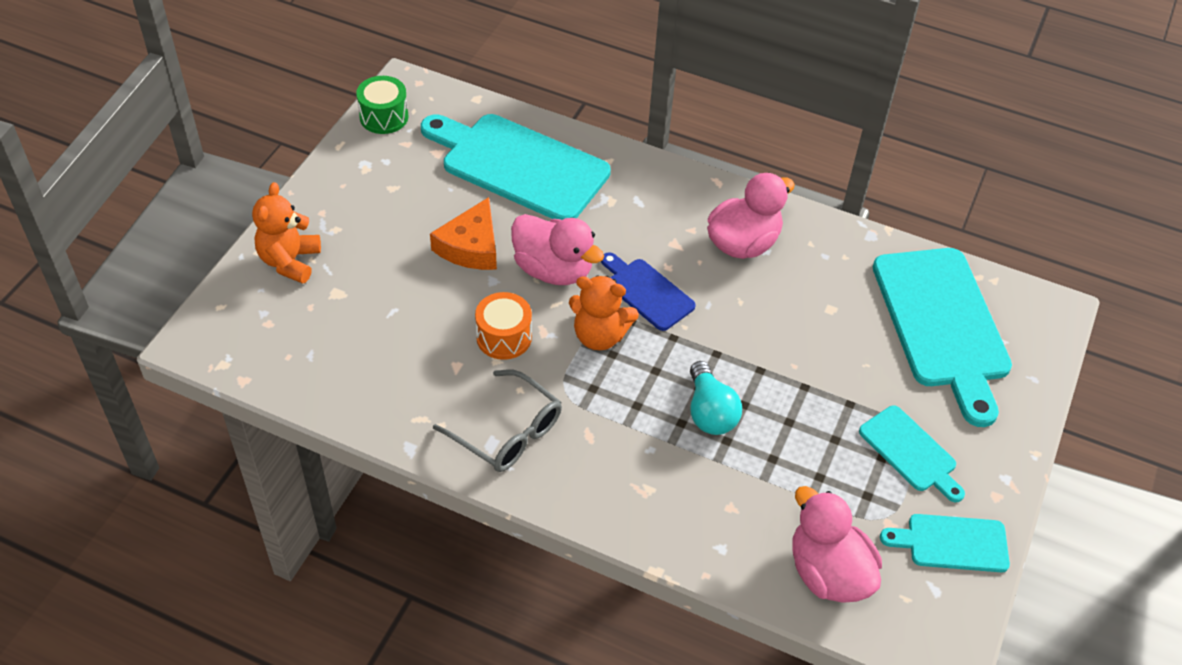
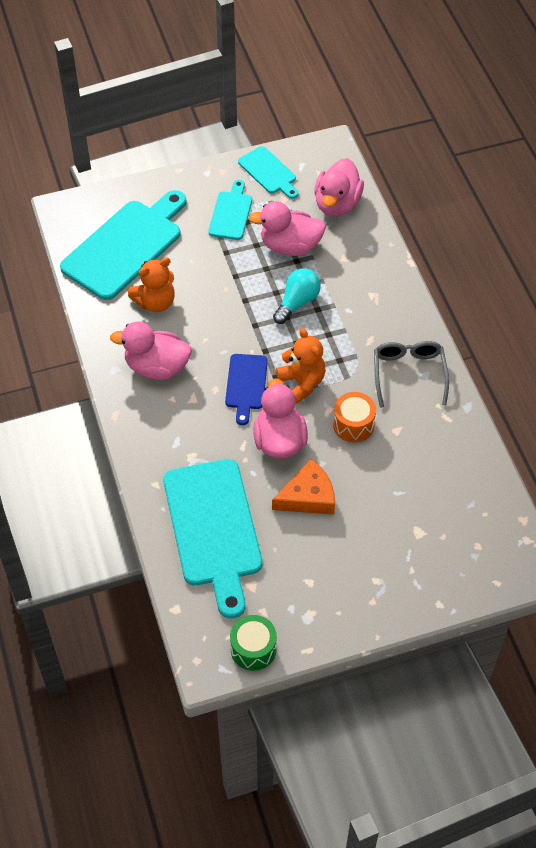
camera: 130 degrees left, 5 degrees up
(289, 261) = (426, 580): orange teddy bear -> orange teddy bear (155, 302)
(802, 469) = (290, 246): none -> pink duck

